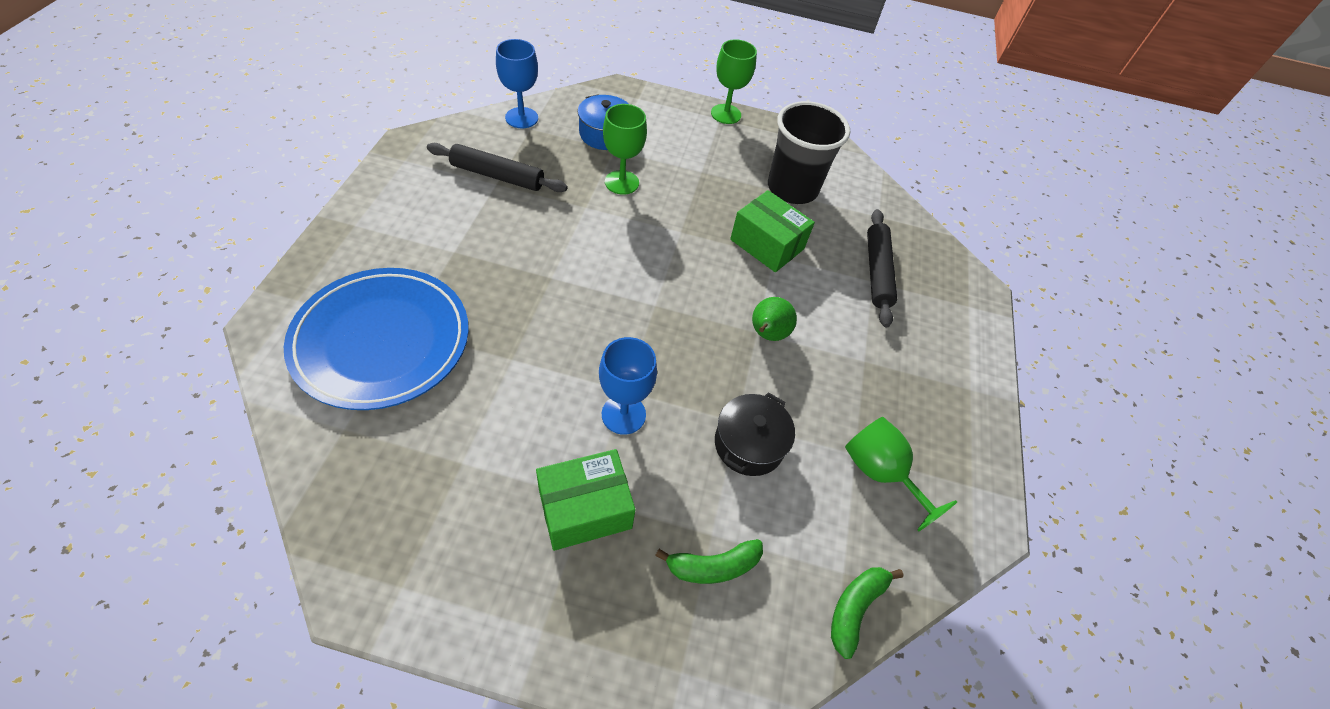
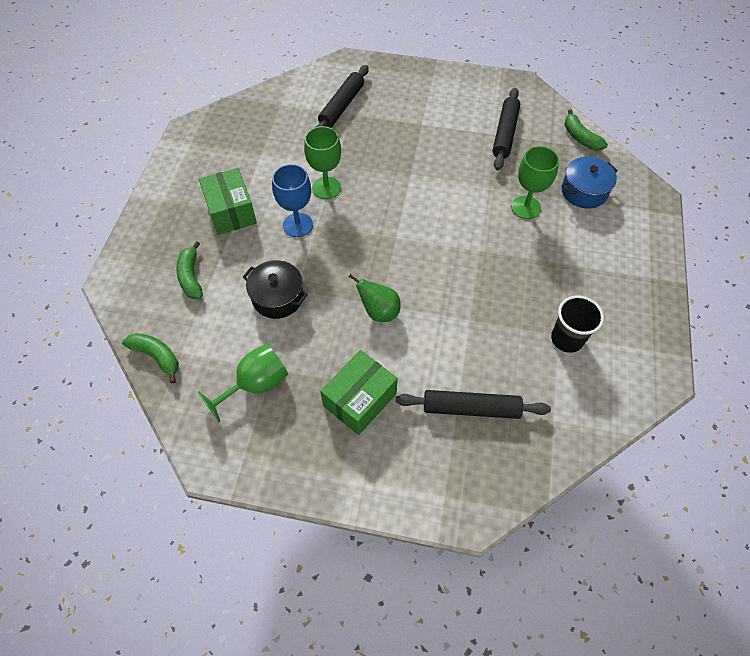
camera: 95 degrees right, 5 degrees up
(382, 341) = (342, 106): blue plate -> black rolling pin
(521, 118) = (580, 137): blue goblet -> green banana
(726, 114) = (660, 282): green goblet -> green goblet (326, 188)
(767, 244) = (482, 314): green box -> green box (359, 399)
(792, 188) = (567, 339): black cup -> black cup, size x0.62

